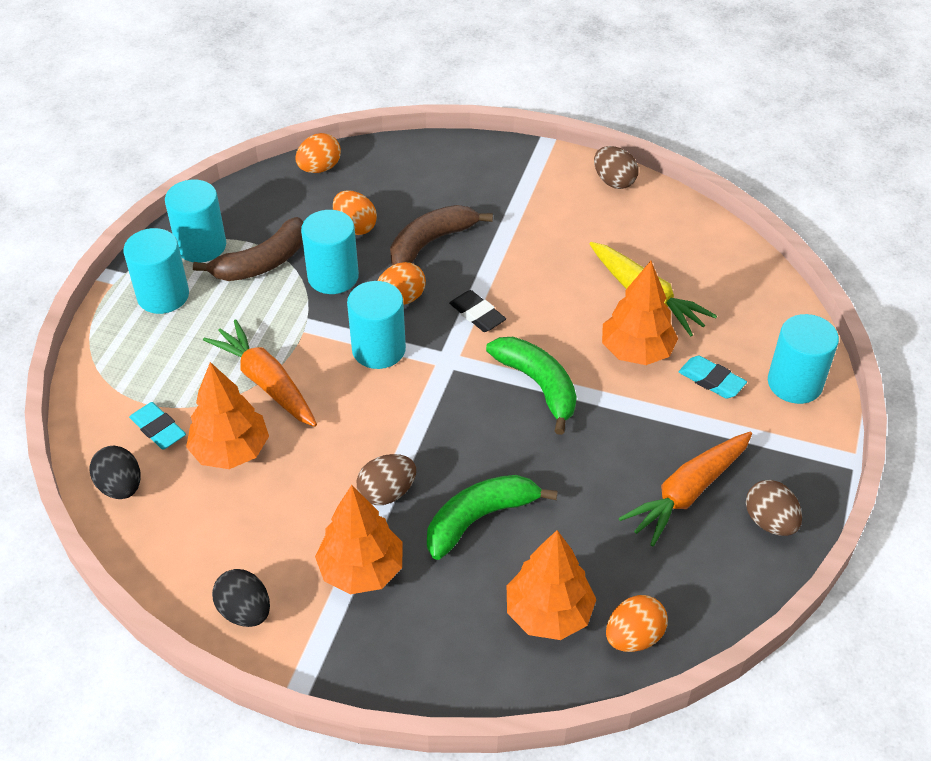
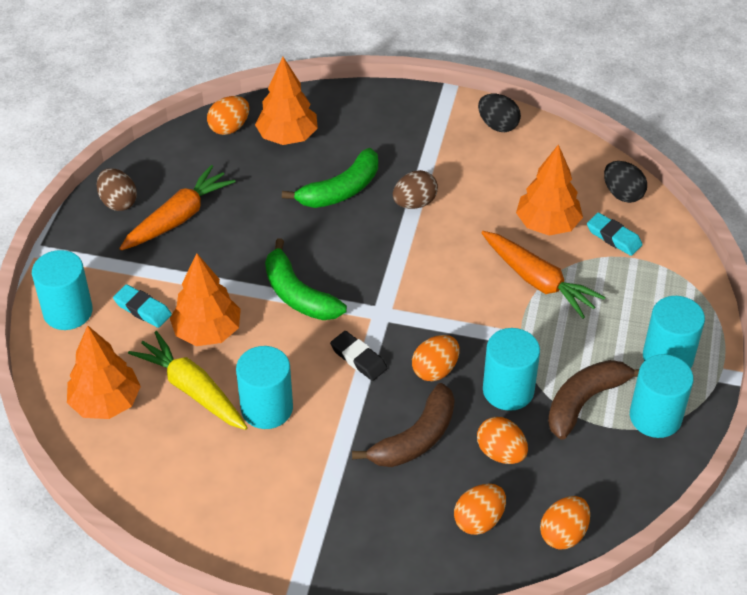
camera: 175 degrees right, 0 degrees up
(361, 570) = (423, 153): orange tree -> orange tree (106, 403)
(378, 349) = (446, 318): turquoise cylinder -> turquoise cylinder (267, 408)
(387, 181) = (479, 520): none -> orange egg
(614, 181) = (214, 540): brown egg -> none

